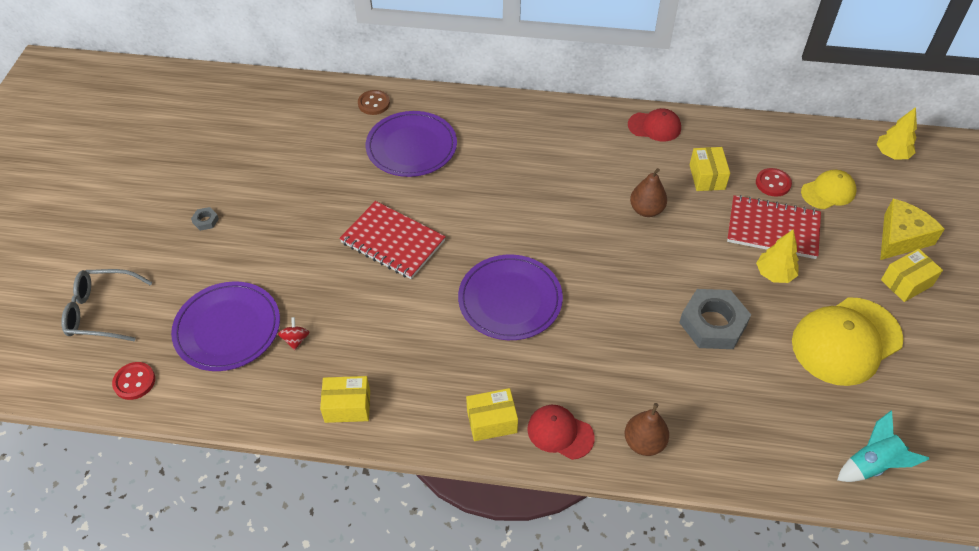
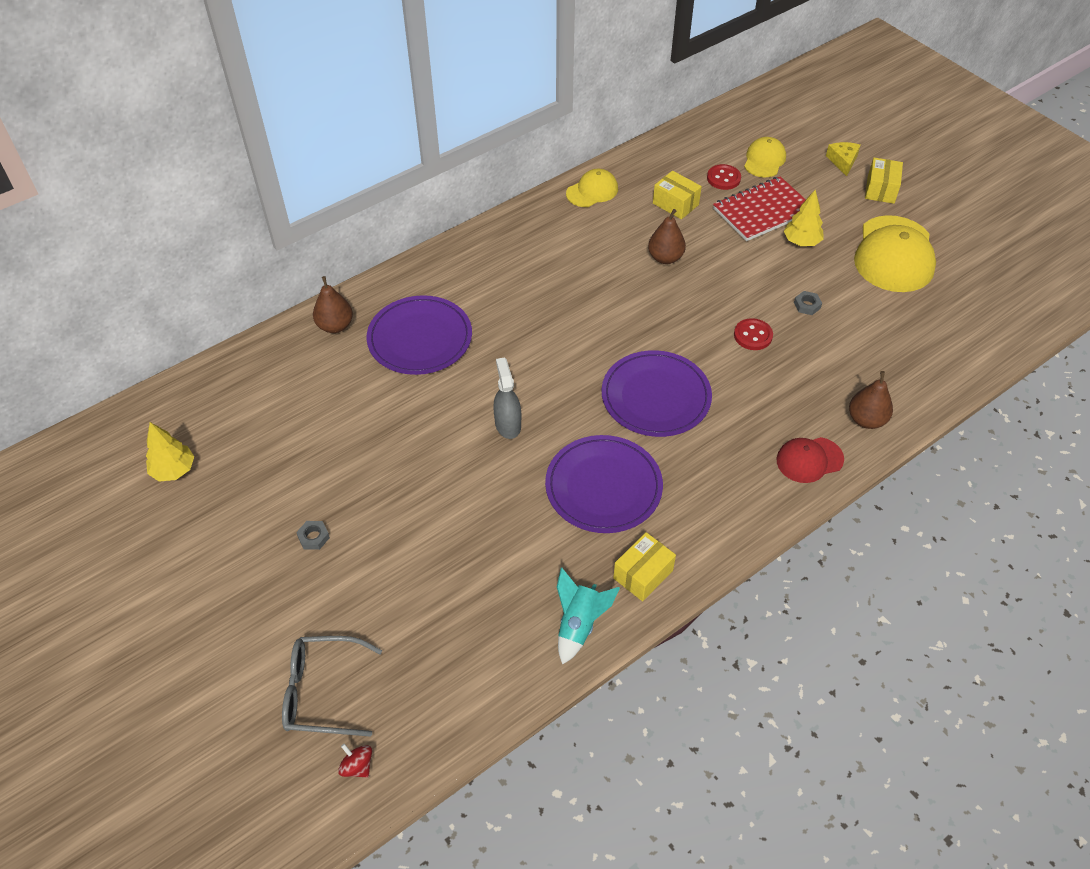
camera: 45 degrees left, 0 degrees up
(102, 311) = (322, 692): grey glasses -> grey glasses turned 45 degrees clockwise
(134, 382) = (440, 717): red button -> red button (753, 335)
(227, 328) = (463, 604): purple plate -> purple plate (603, 487)
(295, 340) = (533, 563): red spinning top -> red spinning top (357, 766)
(374, 103) = (335, 326): brown button -> brown pear
(393, 242) = (508, 424): red notebook -> grey spray bottle
(492, 421) = (756, 492): yellow box -> none
(654, 127) = (592, 191): red cap -> yellow cap
(713, 324) = (807, 305): grey nut -> grey nut, size x0.42
(872, 465) = (999, 322): turquoise rocket -> turquoise rocket (579, 625)
(892, 154) = (770, 107): yellow tree -> yellow tree (174, 470)
(901, 237) = (843, 161): yellow cheese -> yellow cheese, size x0.62

